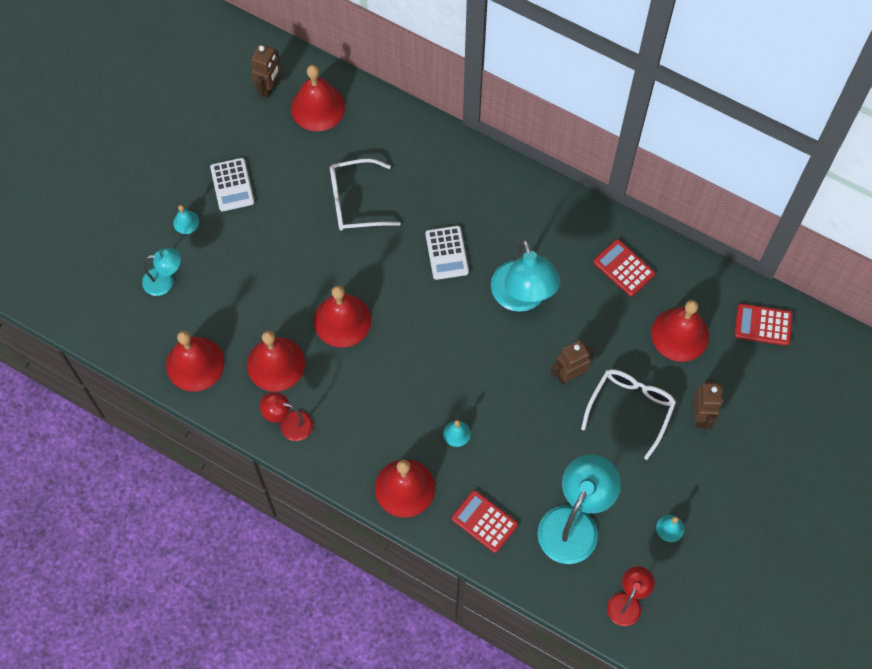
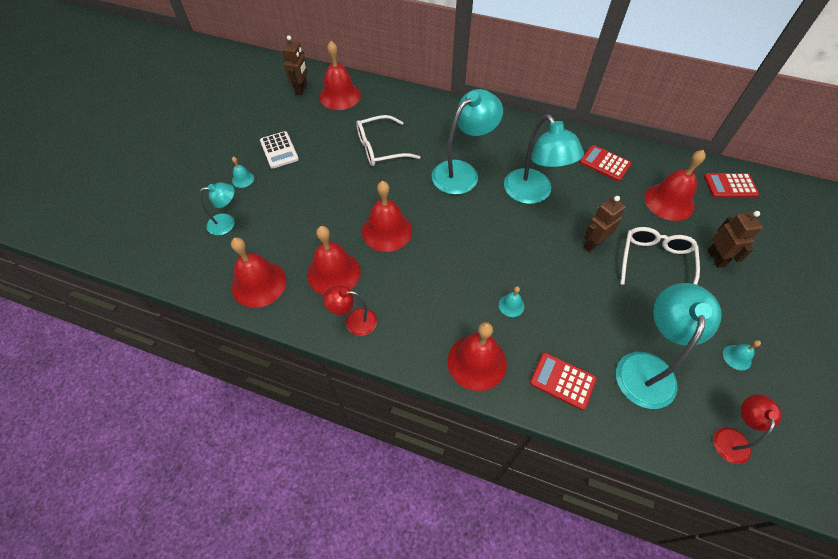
camera: 10 degrees left, 10 degrees down
(447, 253) = (462, 172): white calculator -> turquoise lamp

